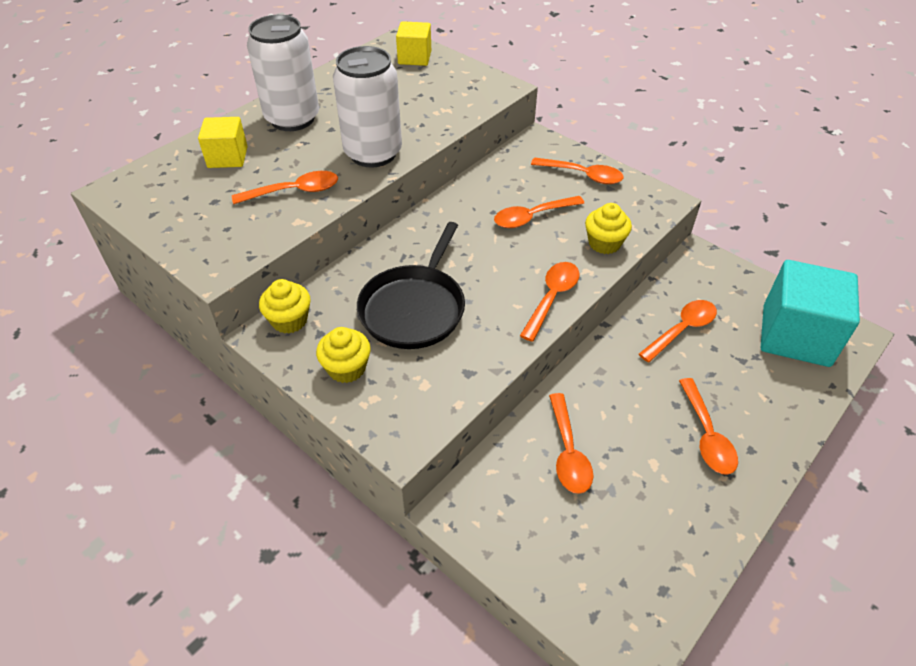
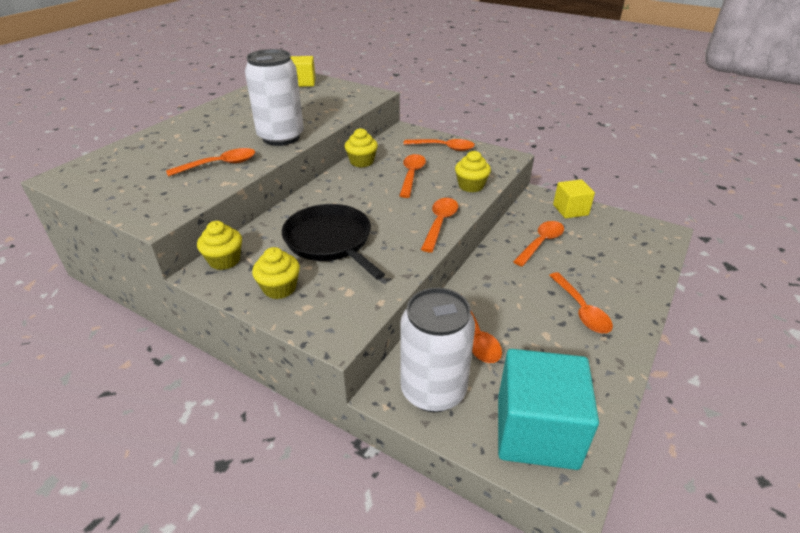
camera: 10 degrees left, 10 degrees down
(227, 157) = (160, 149): yellow cube -> yellow cube (570, 210)
(292, 119) = (212, 122): white can -> white can (433, 390)
(414, 308) = (330, 241): black pan -> black pan turned 135 degrees clockwise
(472, 188) = (362, 162): none -> yellow cupcake
(532, 217) = (411, 175): orange spoon -> orange spoon turned 135 degrees clockwise
(795, 335) = (625, 237): turquoise cube -> turquoise cube (536, 431)

